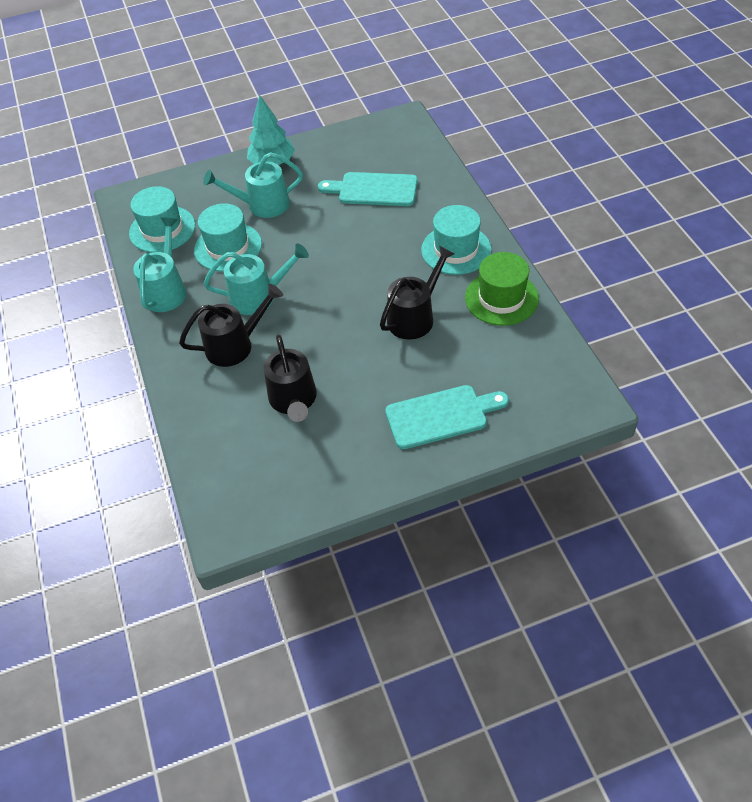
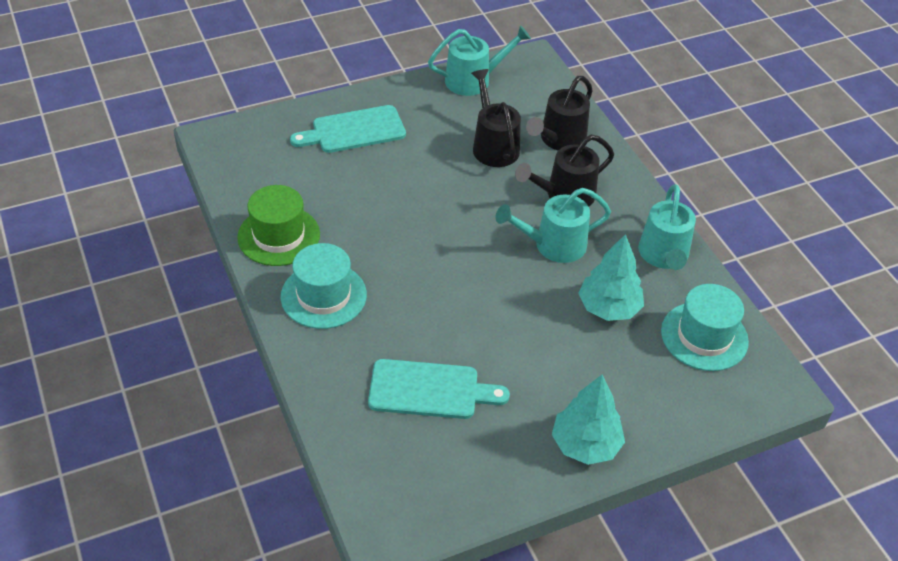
camera: 170 degrees right, 5 degrees down
(228, 247) = (609, 308): turquoise hat -> turquoise tree
(262, 205) = (581, 370): turquoise watering can -> turquoise watering can (474, 80)
(415, 316) = (376, 219): black watering can -> black watering can (559, 140)

